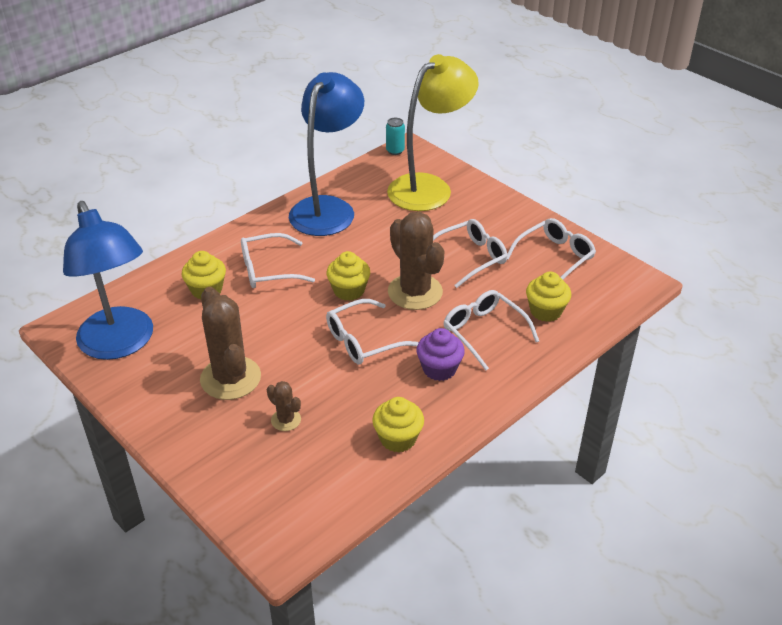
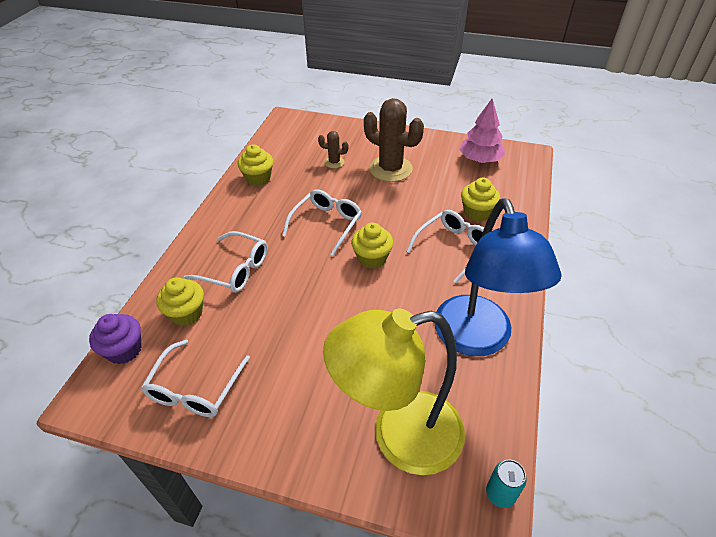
camera: 150 degrees right, 5 degrees up
(120, 344) = (480, 160): blue lamp -> pink tree
(415, 292) = (316, 281): brown cactus -> none
(429, 187) = (399, 436): yellow lamp -> yellow lamp turned 60 degrees clockwise
(439, 369) = (256, 227): purple cupcake -> purple cupcake (124, 350)
(470, 258) = (287, 343): white glasses -> none

